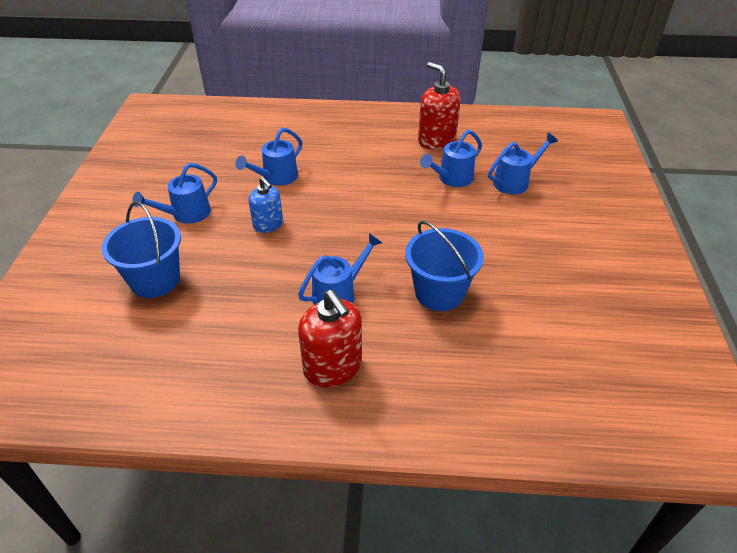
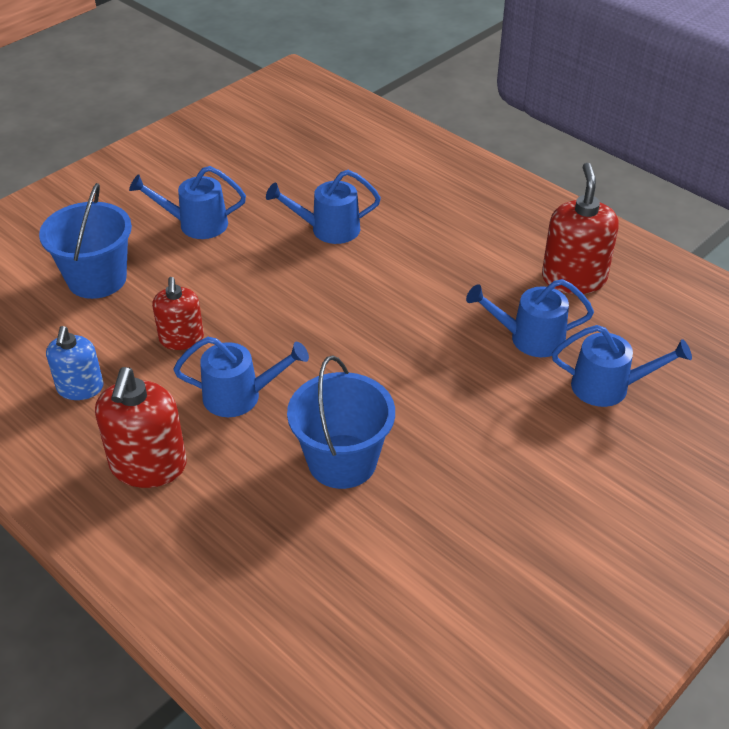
camera: 40 degrees right, 0 degrees up
(260, 283) = (181, 339): none -> red soap dispenser
(268, 224) = (259, 279): blue soap dispenser -> blue soap dispenser (80, 388)

